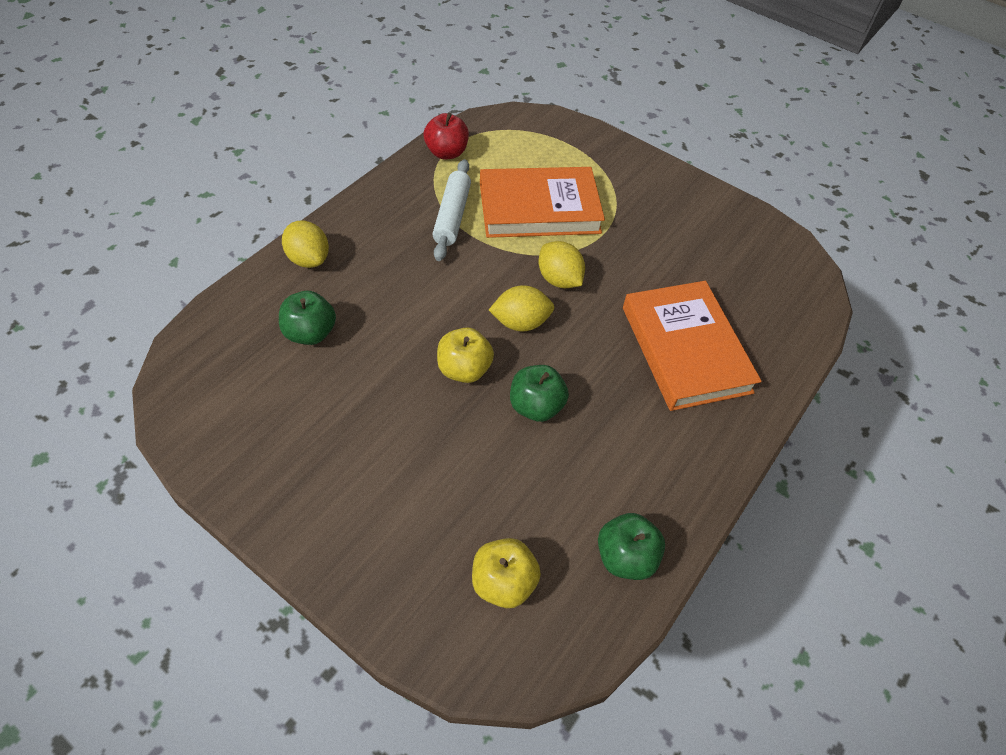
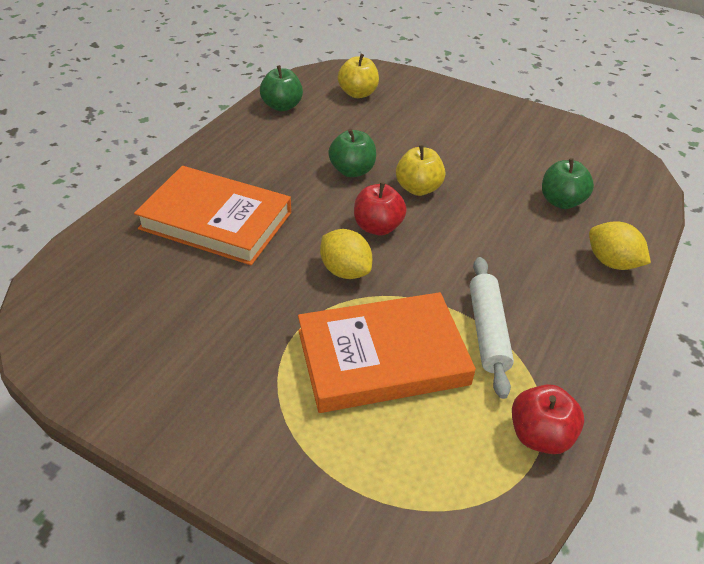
camera: 175 degrees right, 10 degrees down
(520, 322) = (377, 227): yellow lemon -> red apple
(685, 349) = (216, 220): orange book -> orange book turned 45 degrees counterclockwise

